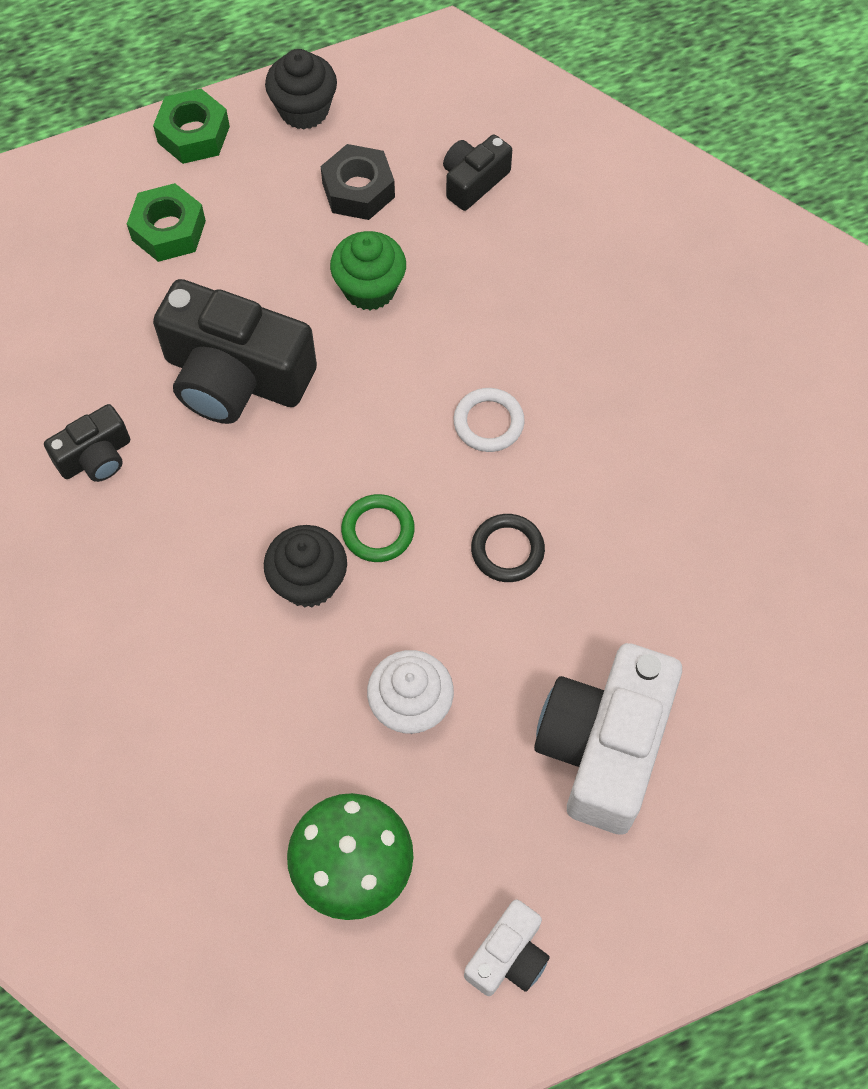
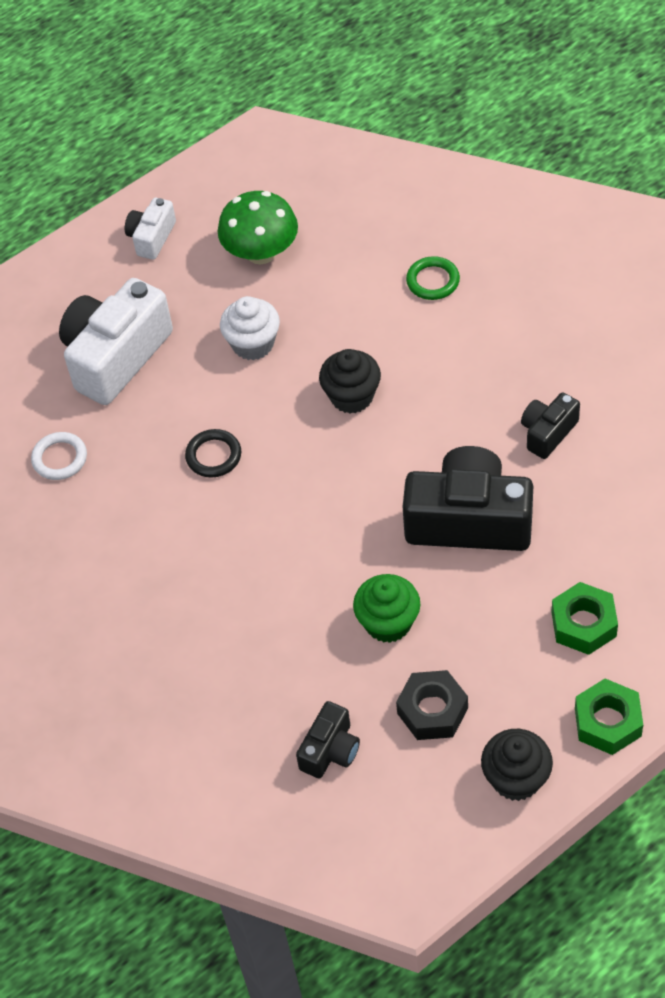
camera: 170 degrees right, 10 degrees down
(378, 530) = (314, 442): green ring -> green ring (433, 281)
(488, 422) = (254, 542): white ring -> white ring (60, 458)
(603, 747) = (116, 357): white camera -> white camera turned 150 degrees counterclockwise

